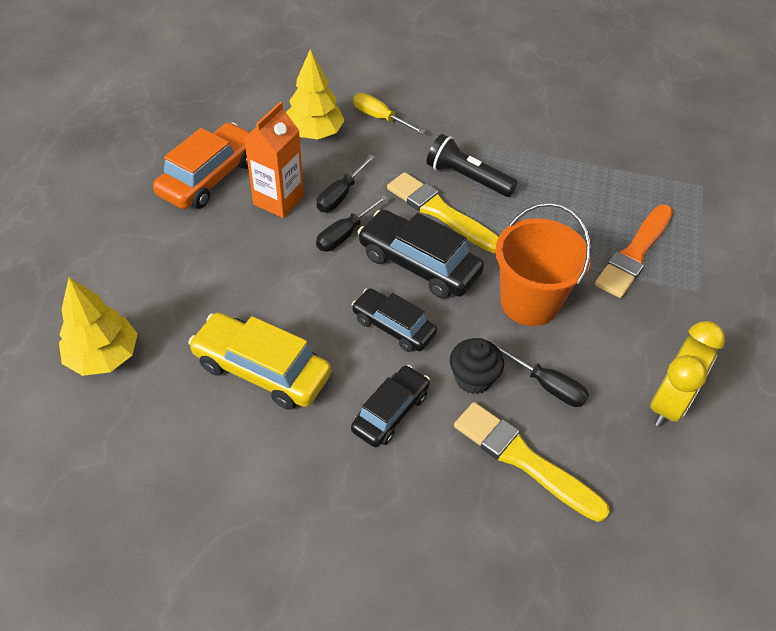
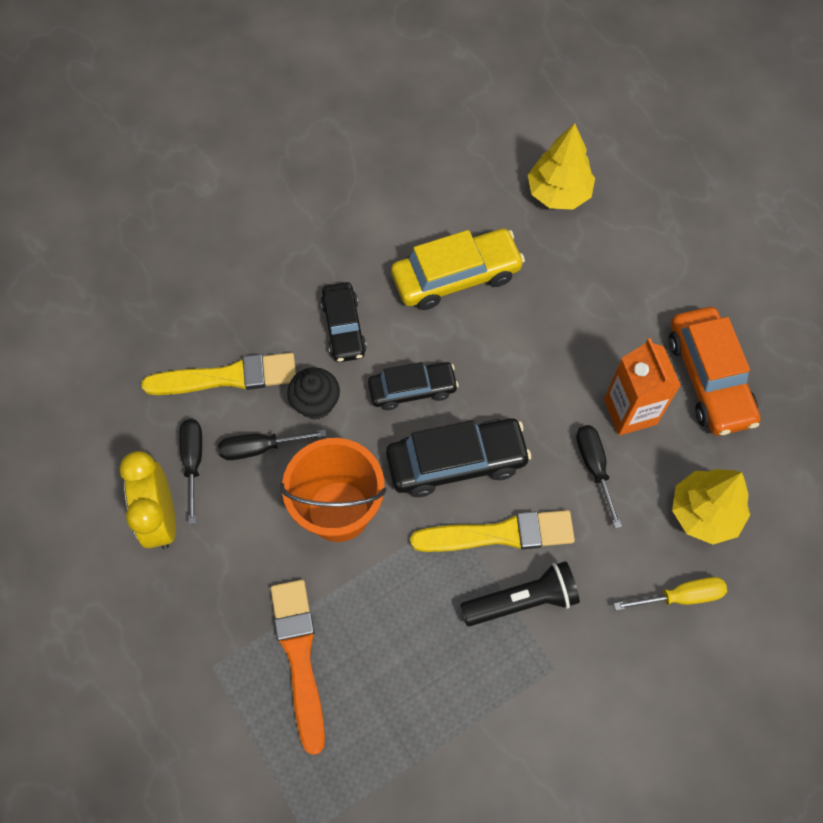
camera: 135 degrees right, 15 degrees up
(345, 234) = (542, 432): black screwdriver -> black screwdriver (193, 462)

